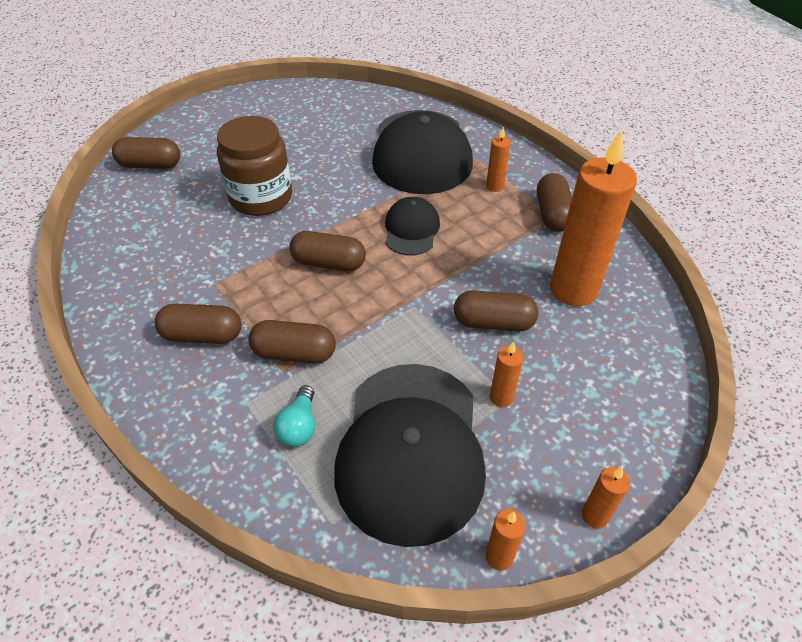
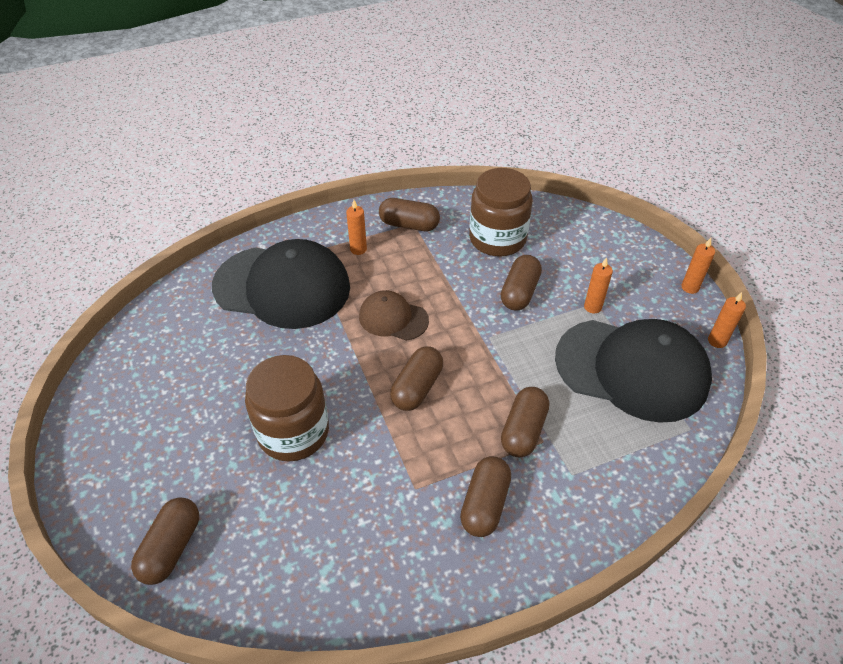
camera: 75 degrees left, 0 degrees up
(299, 426) = (602, 437): turquoise light bulb -> none
(411, 229) = (393, 318): black cap -> brown cap
(573, 289) = (497, 239): orange candle -> brown jar

